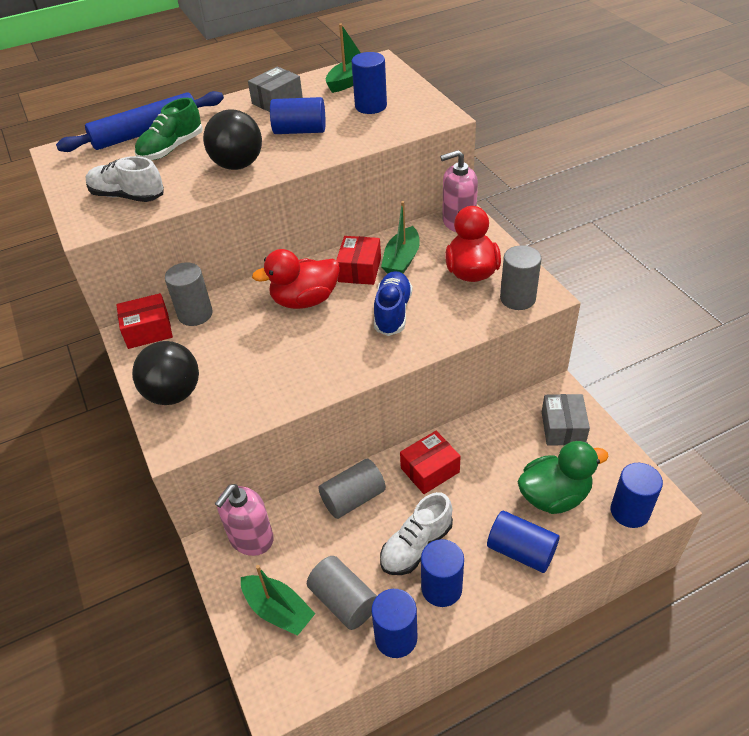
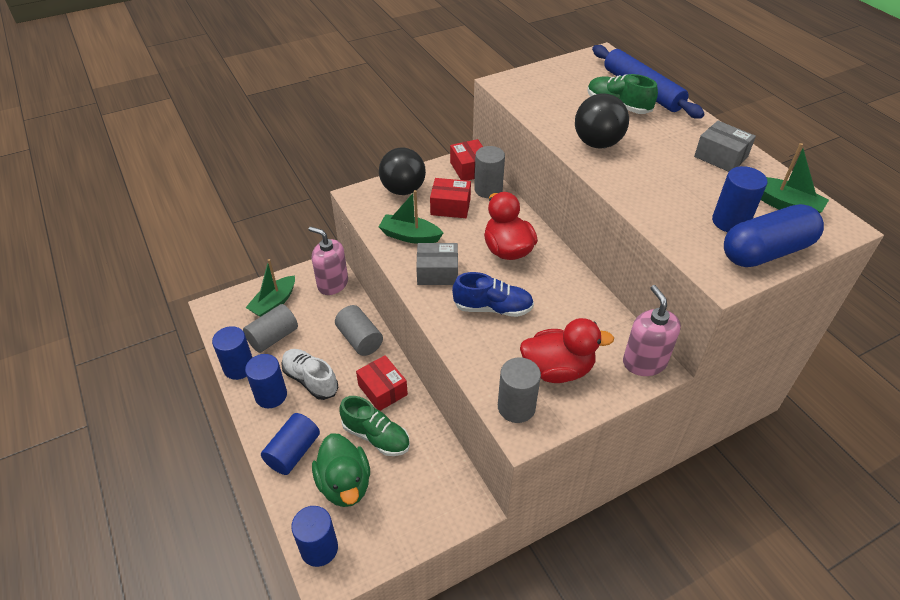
camera: 85 degrees right, 0 degrees up
(127, 196) = (544, 94): white shoe -> none
(300, 131) = (665, 175): blue cylinder -> none
(359, 270) = (552, 284): red box -> red box (450, 206)
(402, 260) = (570, 314): green boat -> green boat (410, 236)
(409, 95) = (766, 252): none -> blue capsule
(492, 472) = (376, 436): none -> green shoe
(563, 428) = (424, 502): grey box -> grey box (437, 272)

